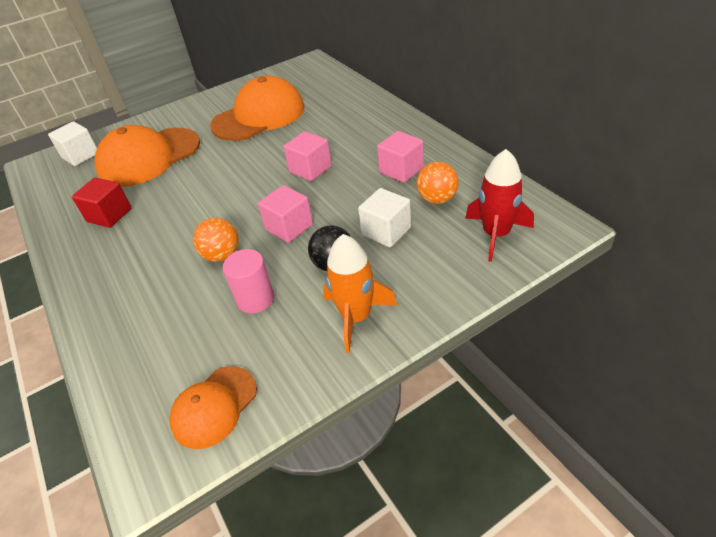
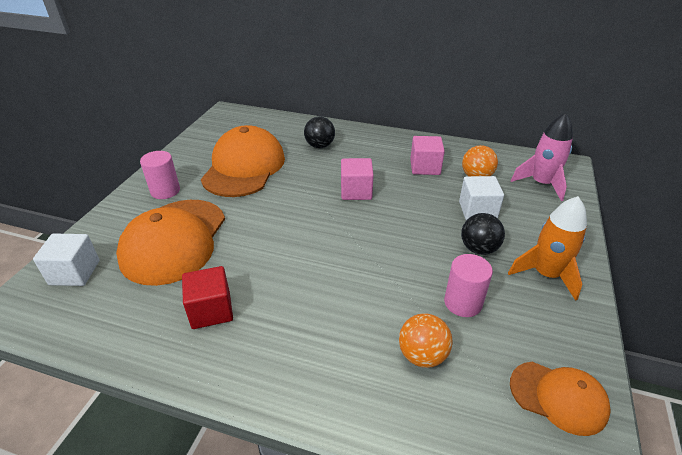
camera: 45 degrees left, 5 degrees down
(188, 117) = (165, 191): none -> pink cylinder
(214, 406) = (558, 397): orange cap -> orange cap turned 60 degrees counterclockwise
(222, 255) = (384, 286): orange ball -> orange ball (422, 355)
(289, 227) = (405, 239): pink cube -> none
(339, 116) = (319, 146): none -> black ball
(496, 234) = (541, 184): red rocket -> pink rocket

